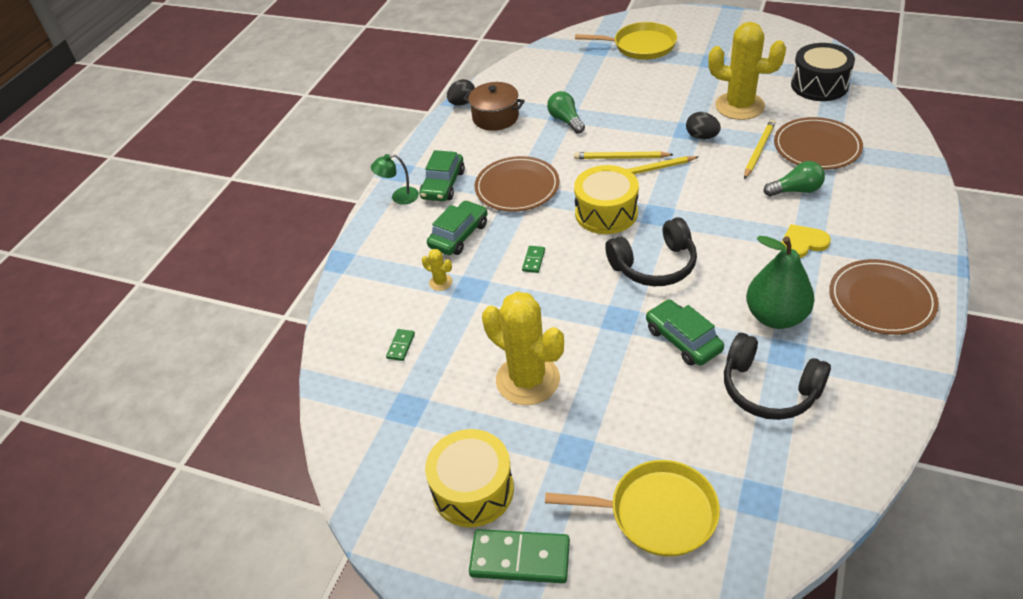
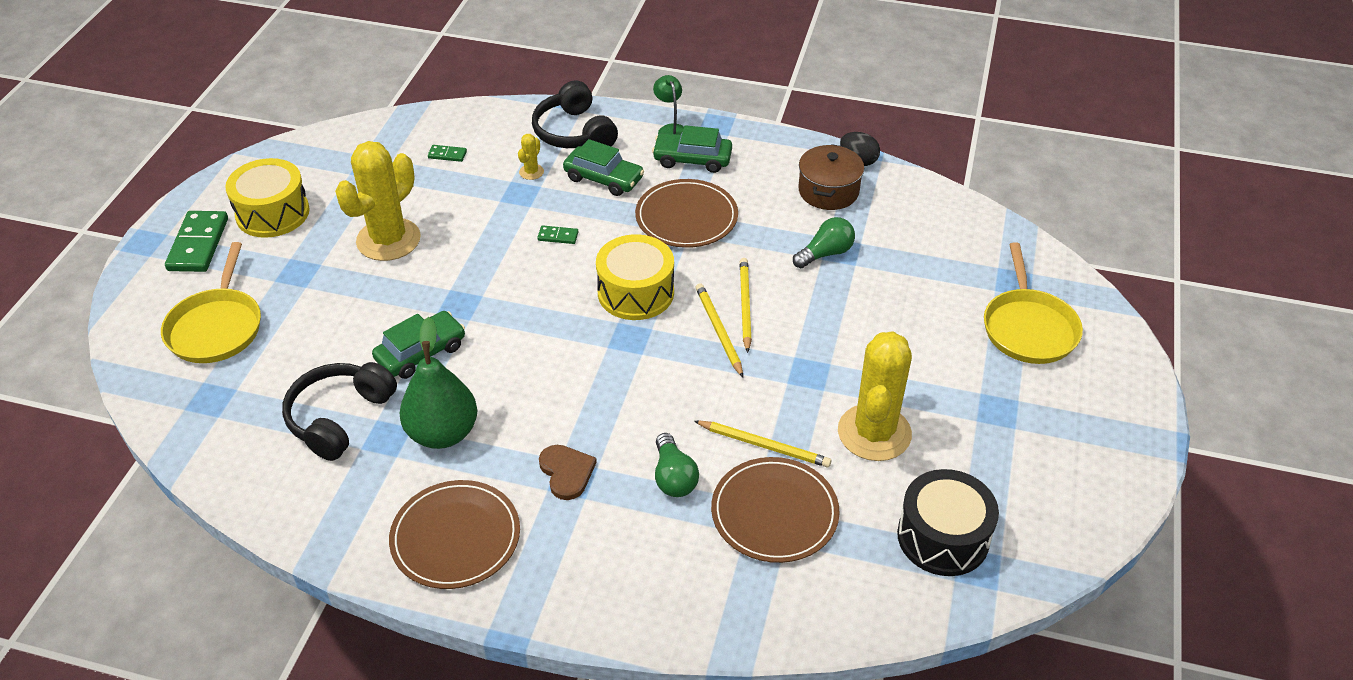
camera: 80 degrees right, 0 degrees up
(654, 265) = (540, 333): black headphones -> black headphones (574, 132)
(701, 137) = (794, 386): black egg -> none
(802, 243) = (566, 472): yellow heart -> brown heart

